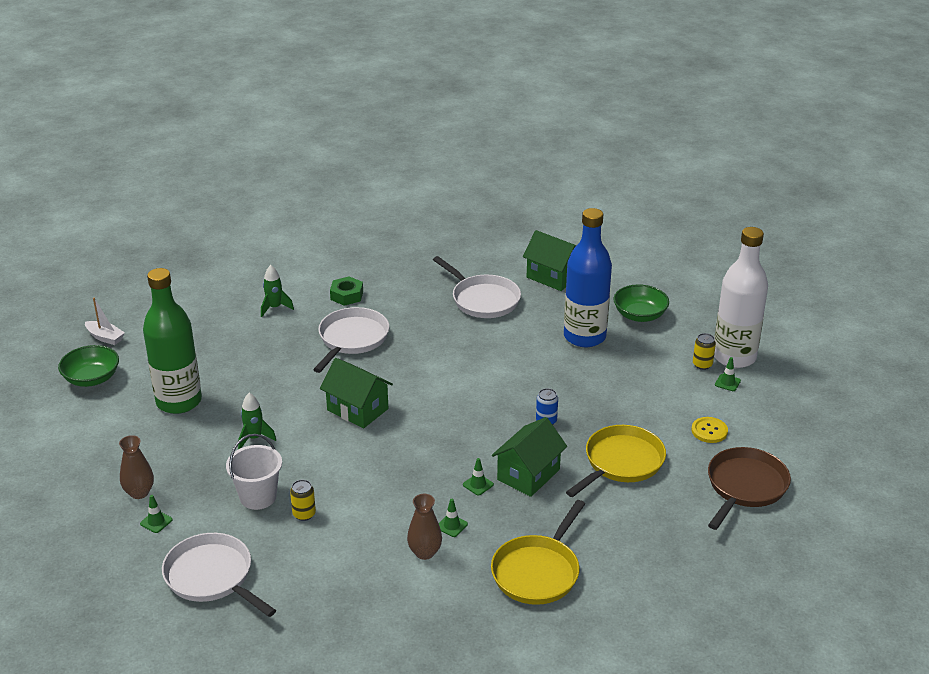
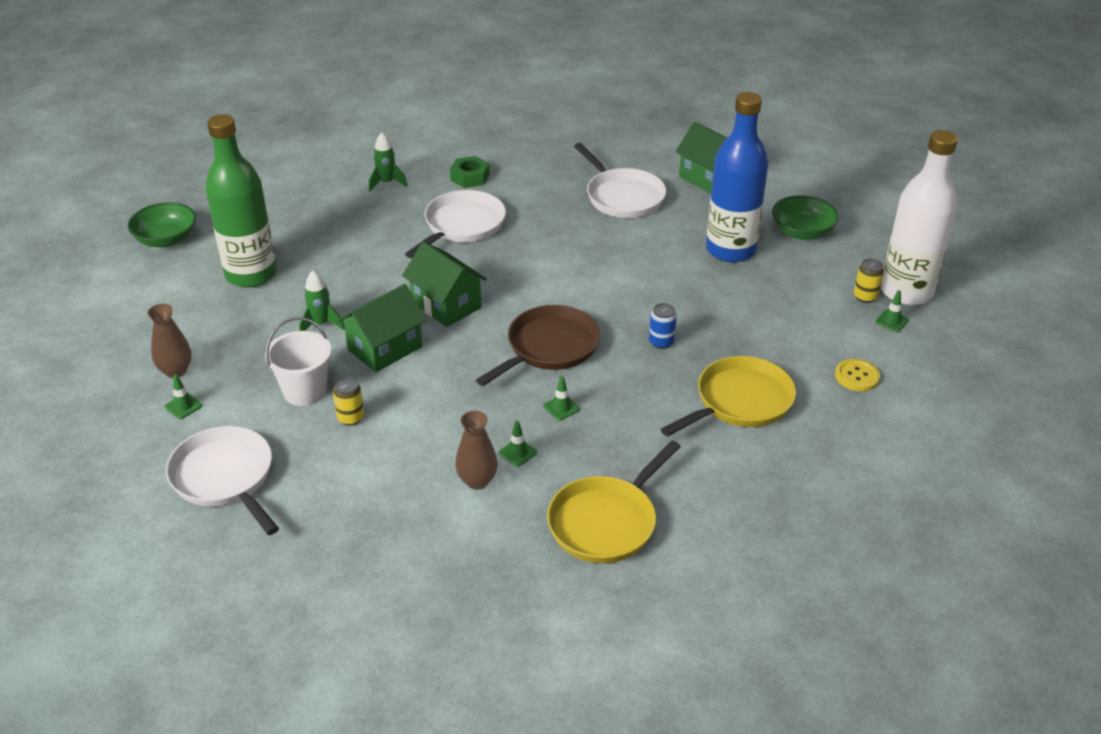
camera: 10 degrees right, 5 degrees up
(105, 337) = (195, 197): white boat -> none
(528, 474) = (624, 403): green house -> green house (385, 348)
(745, 487) = (887, 449): brown pan -> brown pan (549, 348)

